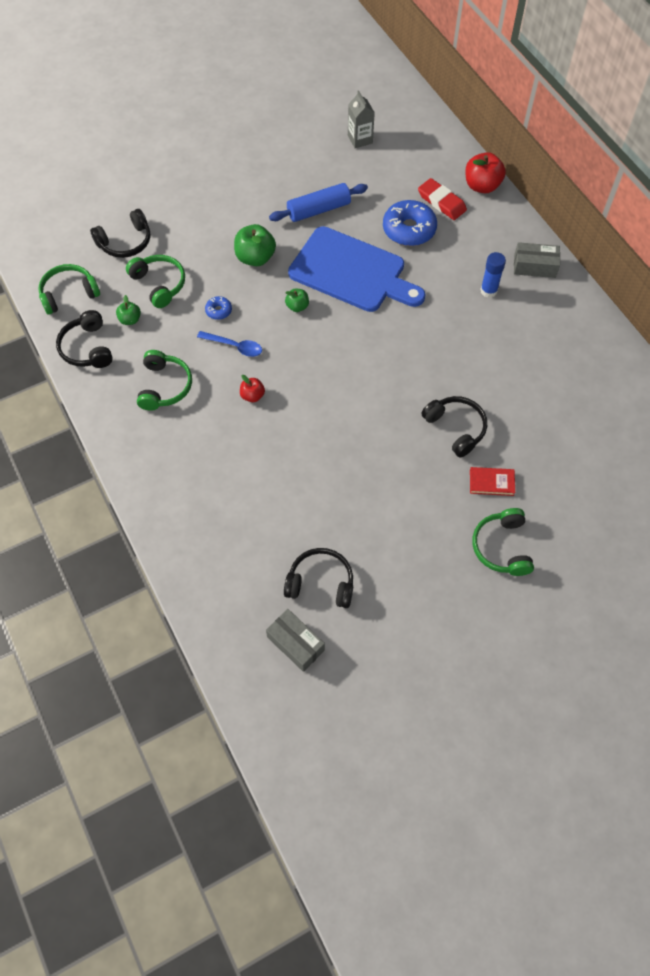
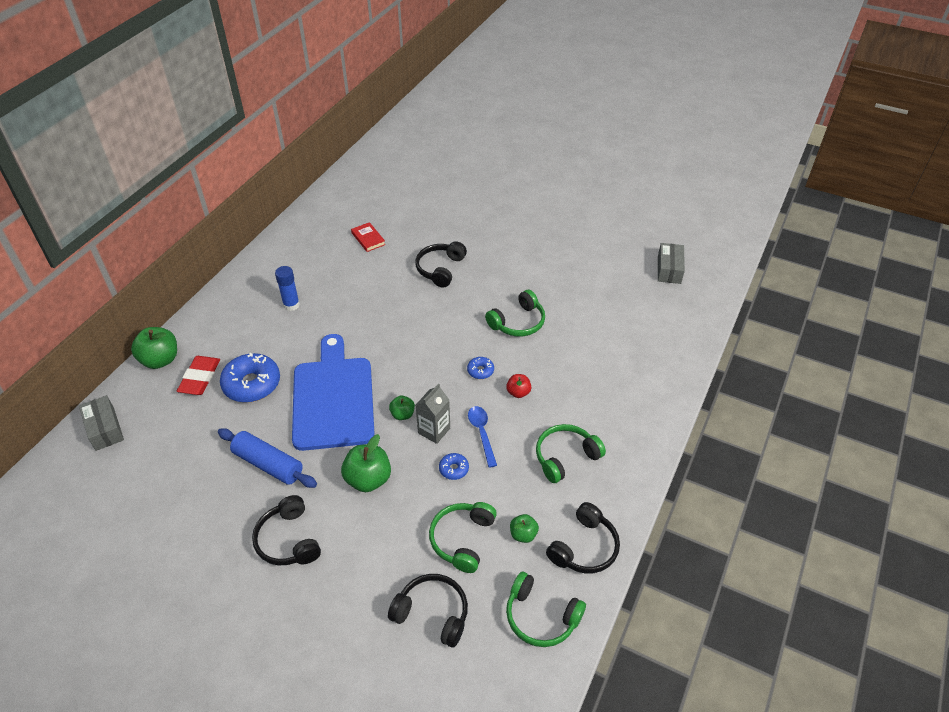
camera: 125 degrees left, 15 degrees down
(298, 383) = (480, 371): none -> blue donut
(321, 583) = (620, 278): black headphones -> black headphones (288, 540)
(360, 139) = (137, 485): grey carton -> grey carton (434, 430)
(482, 186) = (160, 360): red apple -> green apple
(491, 482) = (468, 236): red book -> red book (368, 239)
(502, 547) = (509, 215): green headphones -> green headphones (518, 322)
(534, 266) = (244, 290): grey box -> grey box (105, 429)

